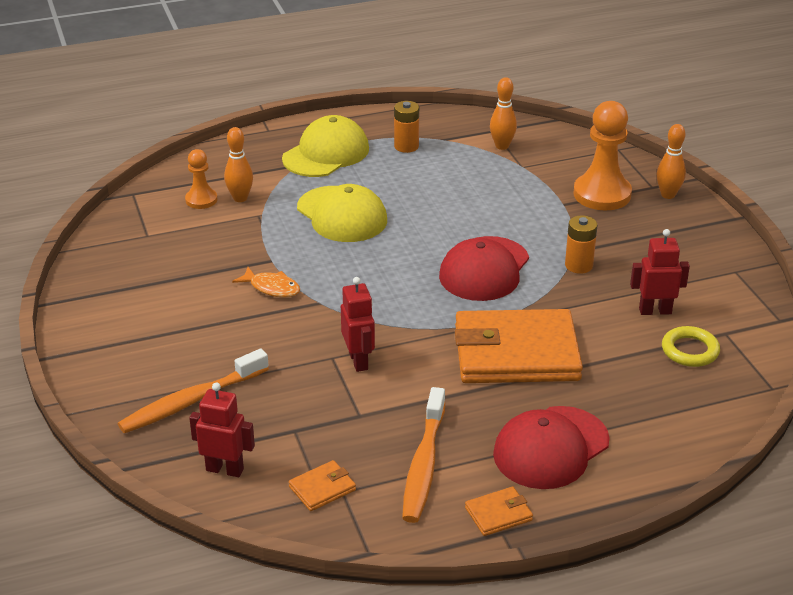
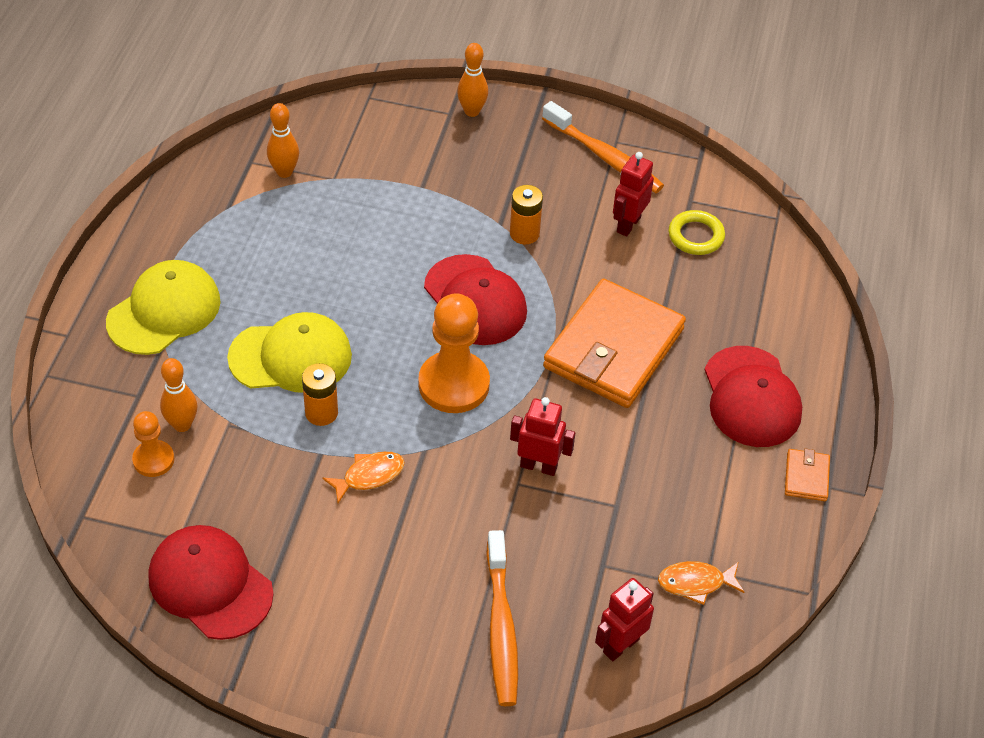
camera: 60 degrees left, 15 degrees up
(121, 261) = (210, 584): none -> red cap
(322, 488) = (695, 583): orange wallet -> orange fish
(326, 153) = (164, 311): yellow cap -> yellow cap turned 60 degrees clockwise
(406, 146) = (213, 241): orange battery -> orange battery (321, 413)
(423, 465) = (714, 495): orange toothbrush -> orange toothbrush (605, 157)
(602, 194) = (431, 152): orange pawn -> orange pawn (454, 384)

